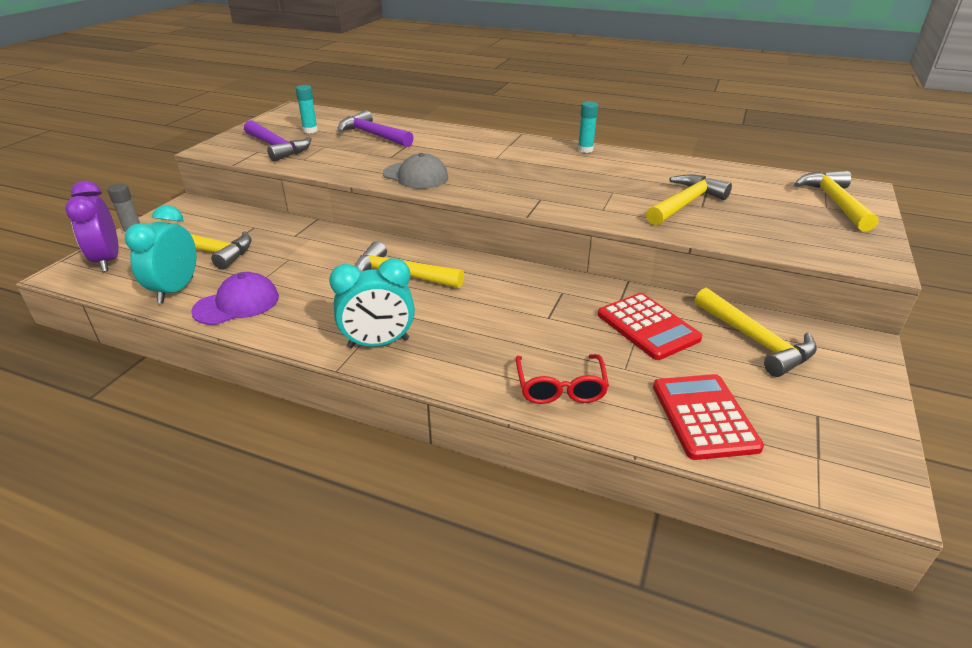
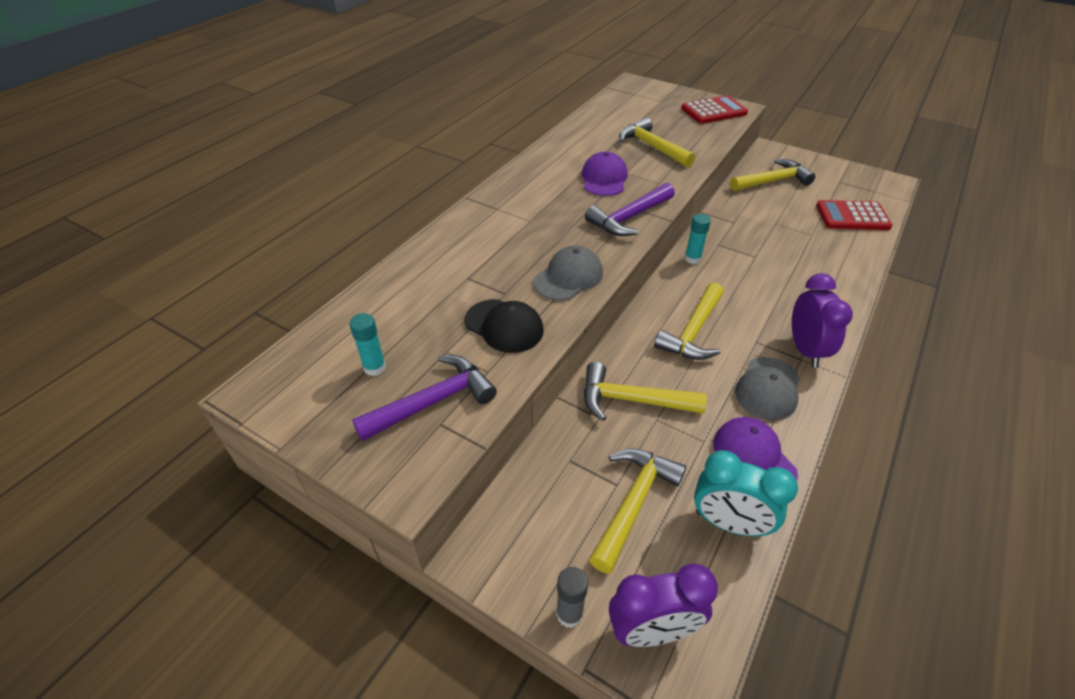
camera: 80 degrees left, 10 degrees up
(320, 315) = (768, 388): none -> grey cap
(351, 159) = (504, 326): none -> black cap
(372, 135) = (422, 306): purple hammer -> purple hammer (629, 218)
(378, 343) = (805, 350): turquoise clock -> purple clock
(560, 388) = (839, 264): red glasses -> none
(585, 150) = (527, 169): turquoise glue stick -> turquoise glue stick (692, 259)
(591, 182) = (604, 178): none -> purple cap
(648, 327) = (762, 216): red calculator -> red calculator (713, 111)
(834, 202) = (654, 96): yellow hammer -> yellow hammer (631, 400)

